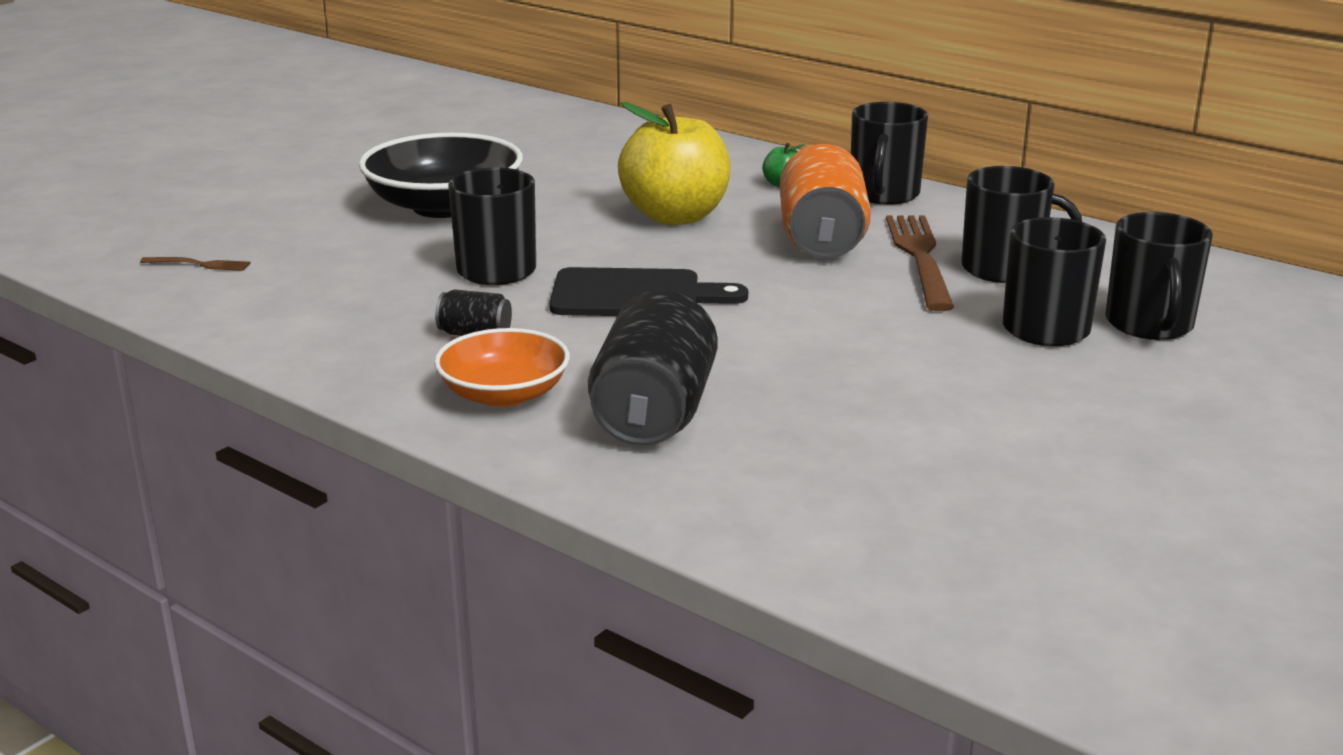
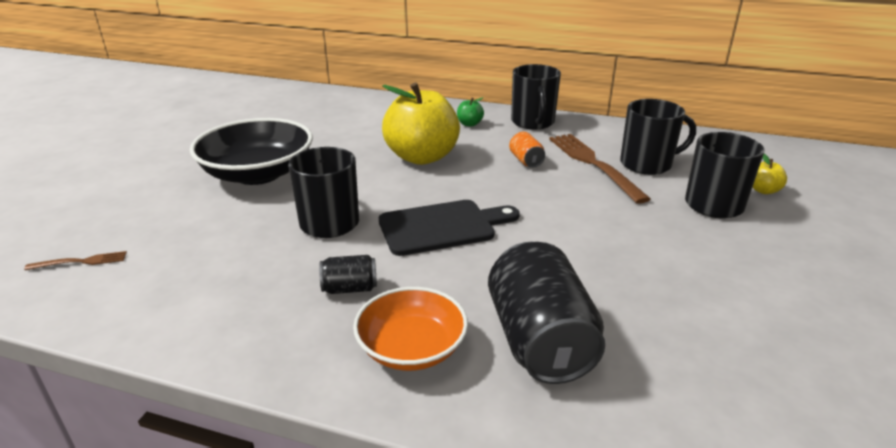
camera: 20 degrees left, 5 degrees up
(822, 240) = (526, 161): orange can -> orange can, size x0.46
(1149, 325) = (763, 190): black mug -> yellow apple

